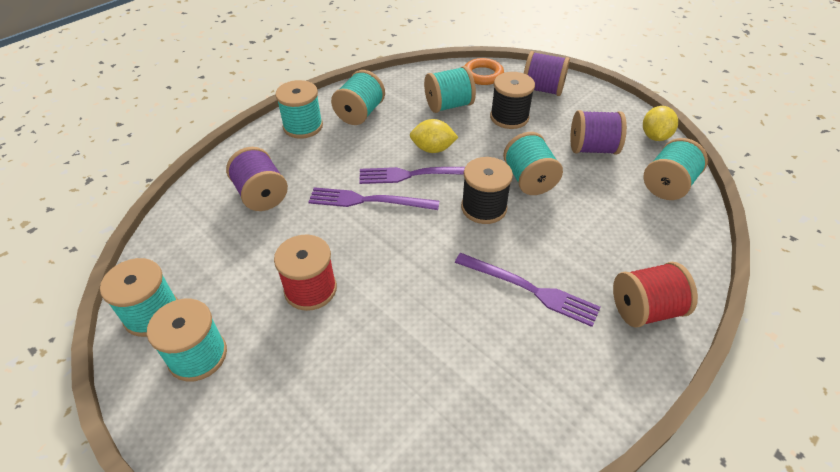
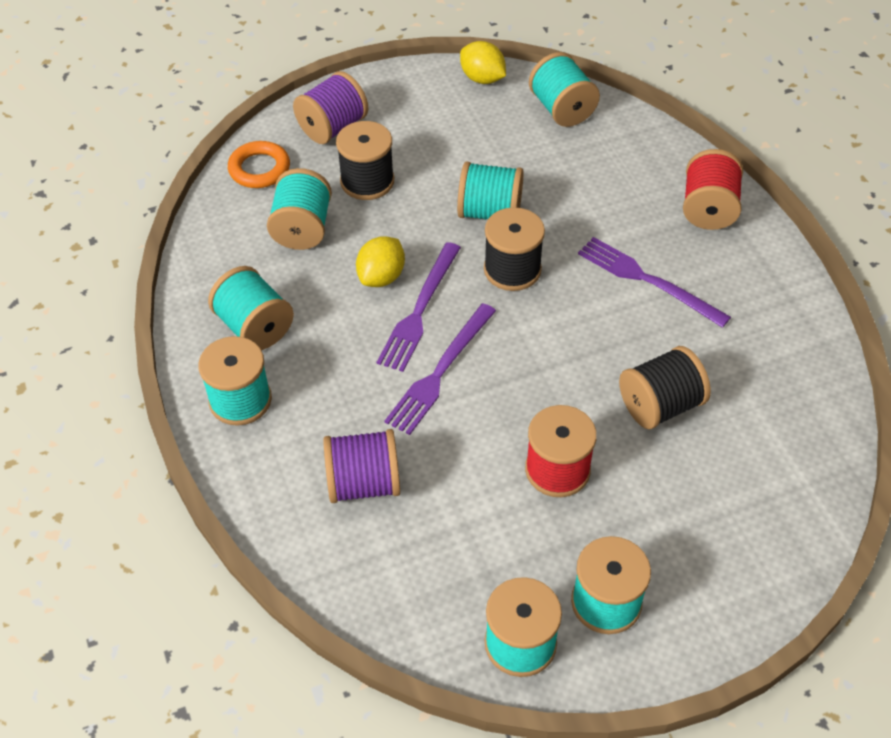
camera: 65 degrees left, 5 degrees up
(403, 336) = (660, 405): none -> black spool
(530, 290) = (647, 280): purple fork -> purple fork turned 105 degrees counterclockwise
(592, 149) = (471, 137): purple spool -> none

